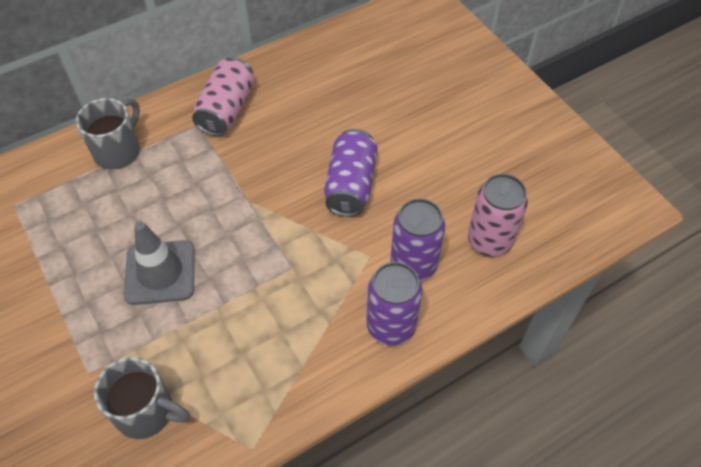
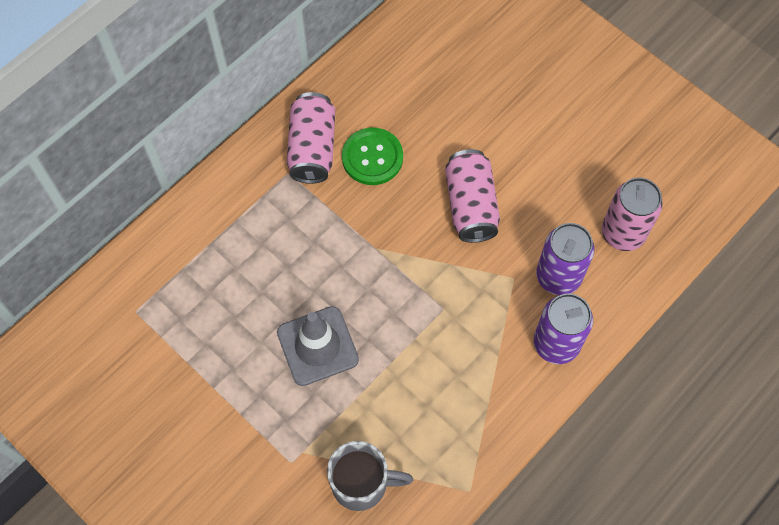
camera: 15 degrees left, 10 degrees up
(118, 151) = (218, 224): grey mug -> none
(276, 128) = (372, 157): none -> green button
(350, 185) = (470, 205): purple can -> pink can

